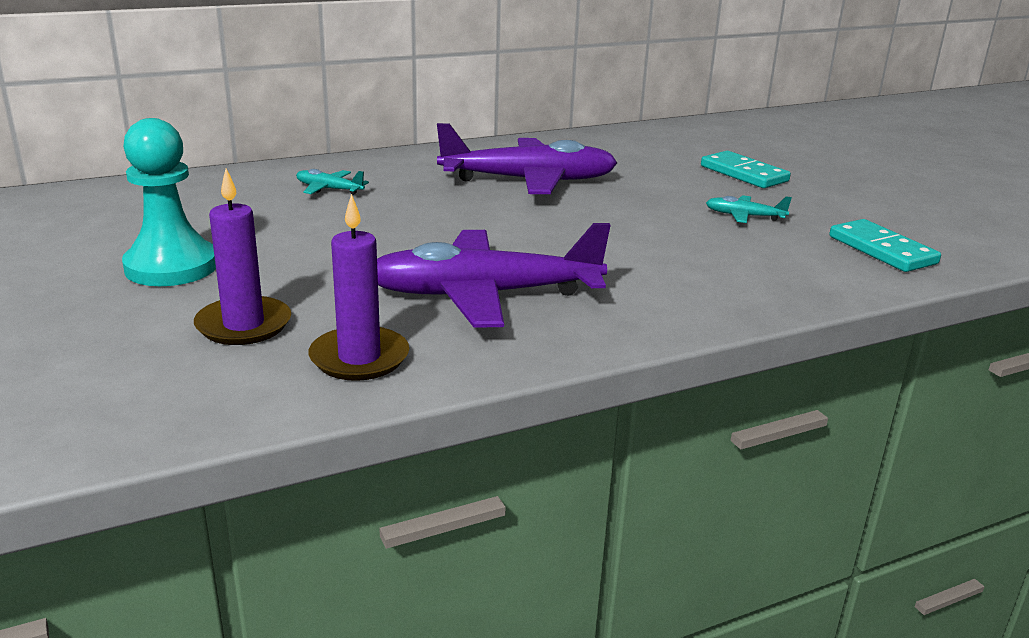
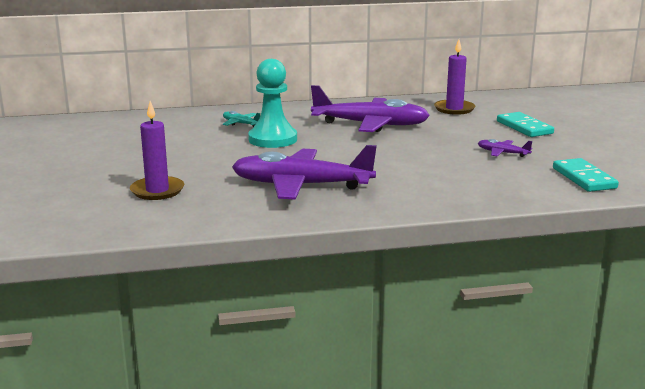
camera: 15 degrees right, 5 degrees down
(171, 267) = (131, 160): turquoise pawn -> turquoise pawn (272, 139)
(359, 358) = (212, 211): purple candle -> purple candle (454, 109)
(744, 216) = (502, 153): turquoise plane -> purple plane

